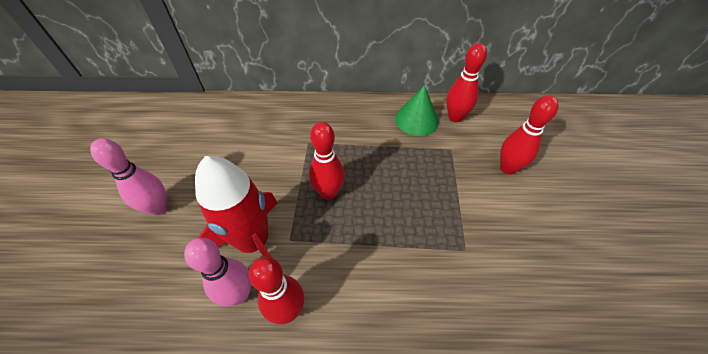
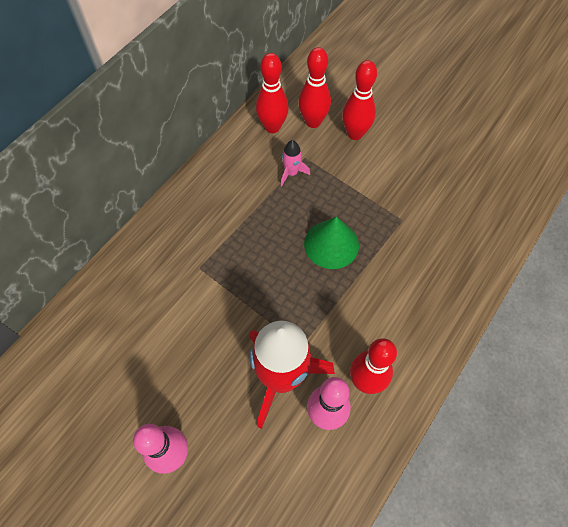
camera: 55 degrees left, 10 degrees up
(328, 193) = (275, 285): red bowling pin -> red bowling pin (313, 122)
(417, 119) = (249, 158): green cone -> green cone (331, 244)
(430, 149) = (291, 173): none -> pink rocket

